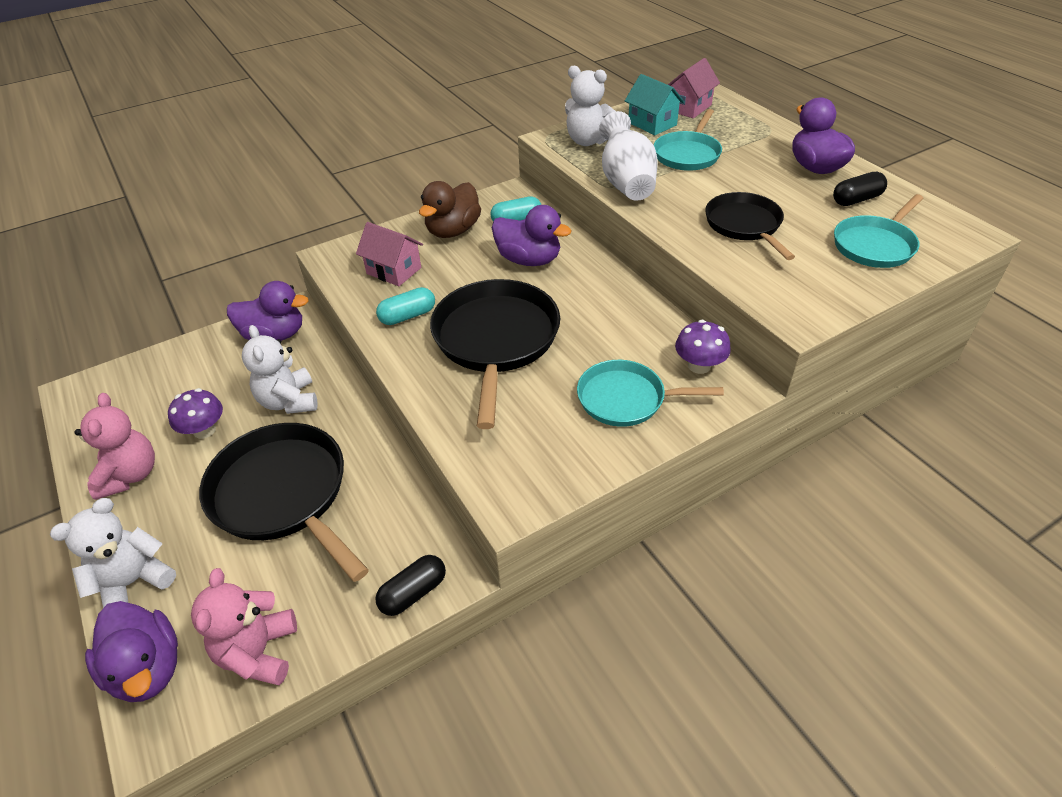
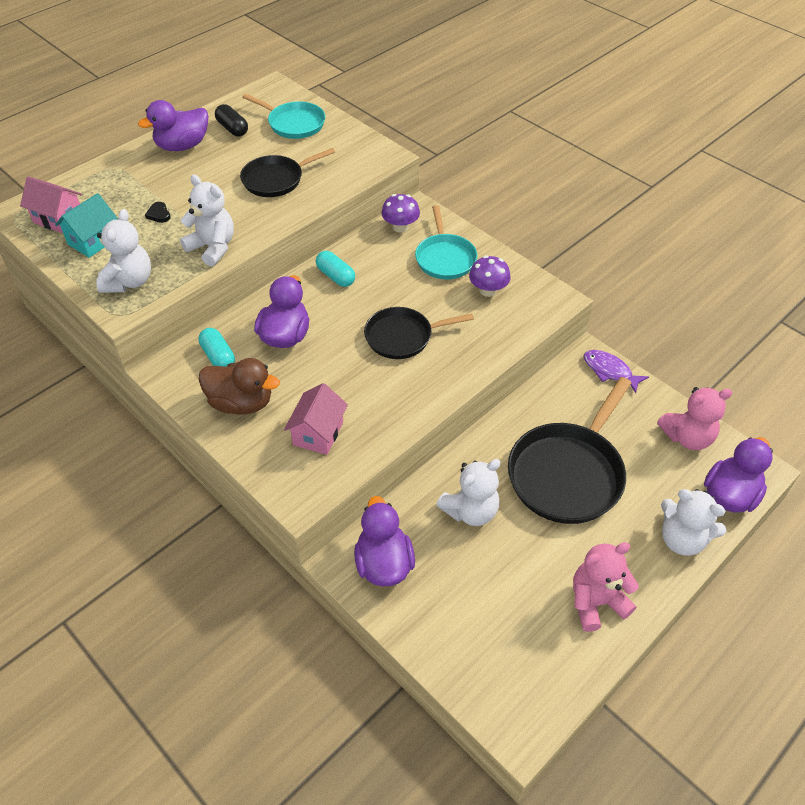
camera: 105 degrees left, 5 degrees up
(204, 430) = (526, 566): purple mushroom -> purple mushroom (488, 290)
(407, 316) = (385, 403): turquoise capsule -> turquoise capsule (336, 276)
(413, 592) = (609, 371): black capsule -> purple fish
(496, 340) = (402, 337): black pan -> black pan, size x0.61
(626, 182) = (213, 247): white vase -> white teddy bear
(687, 154) = (159, 214): turquoise pan -> black heart

